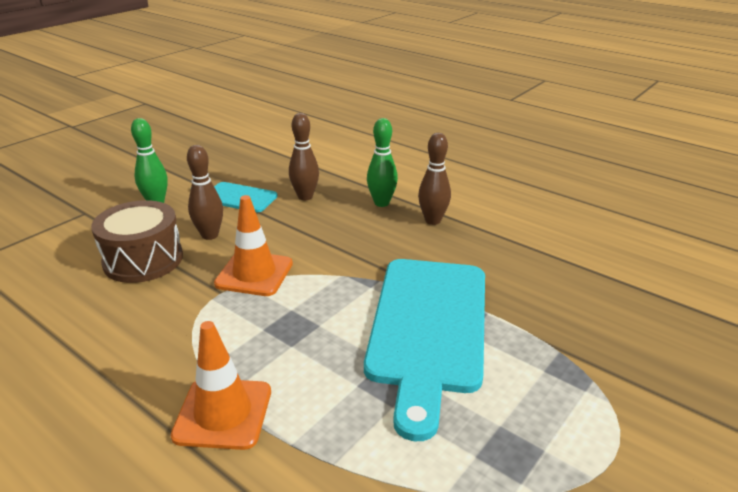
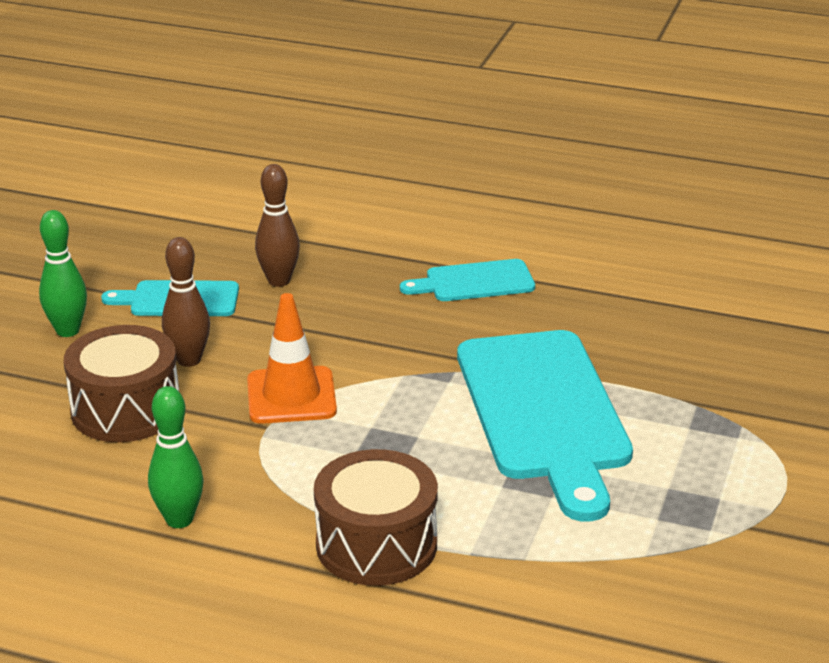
camera: 20 degrees left, 0 degrees up
(223, 413) = (376, 545): orange traffic cone -> brown drum
(381, 203) = (392, 270): green bowling pin -> green bowling pin (179, 519)
(432, 220) = (474, 282): brown bowling pin -> turquoise cutting board

